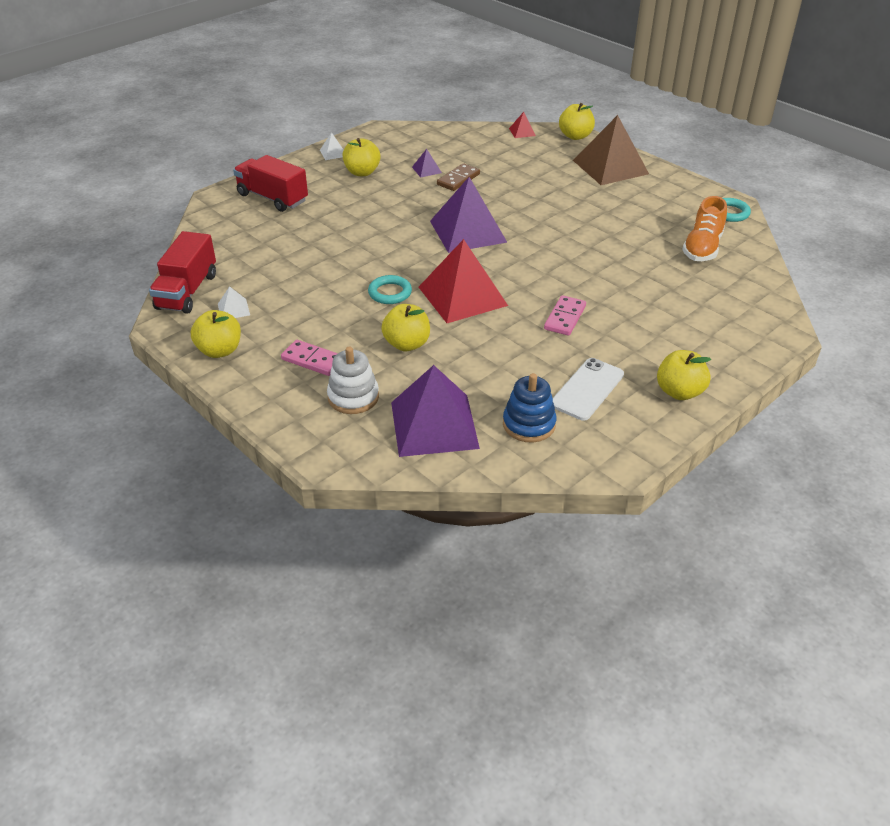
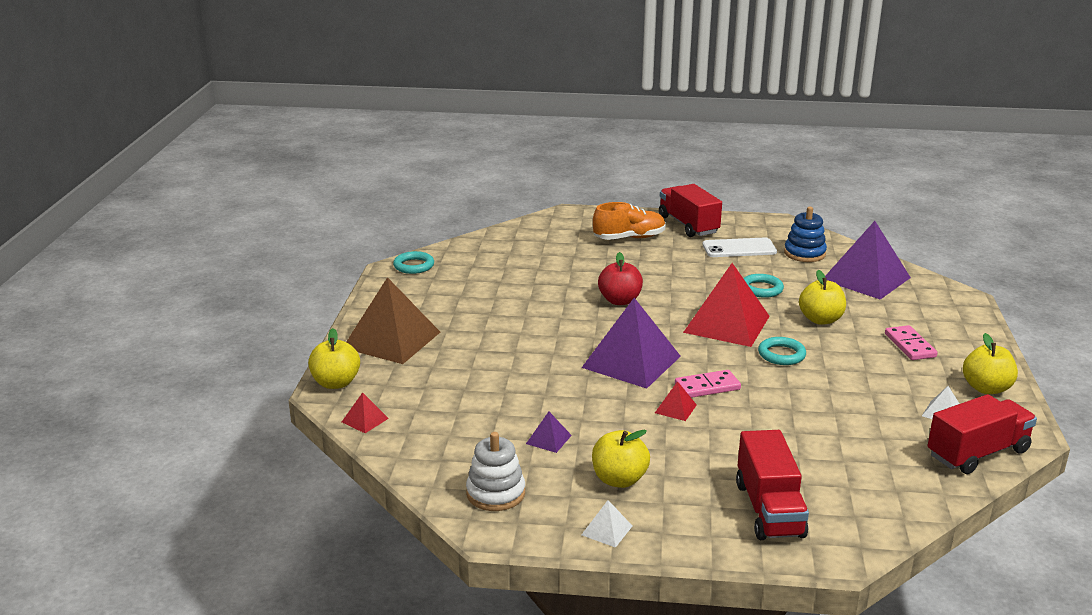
camera: 130 degrees left, 15 degrees down
(353, 397) = (904, 313): white stacking toy -> white stacking toy (495, 493)
(394, 219) = (675, 408): none -> red pyramid
(458, 179) = (541, 410): brown domino -> none
(493, 349) = (761, 289): none -> turquoise ring
(560, 270) = (620, 301): none -> red apple
(565, 318) = (679, 278): pink domino -> pink domino (707, 387)
(679, 392) = (688, 225): yellow apple -> red truck
(702, 248) = (493, 261): orange shoe -> orange shoe (629, 238)

